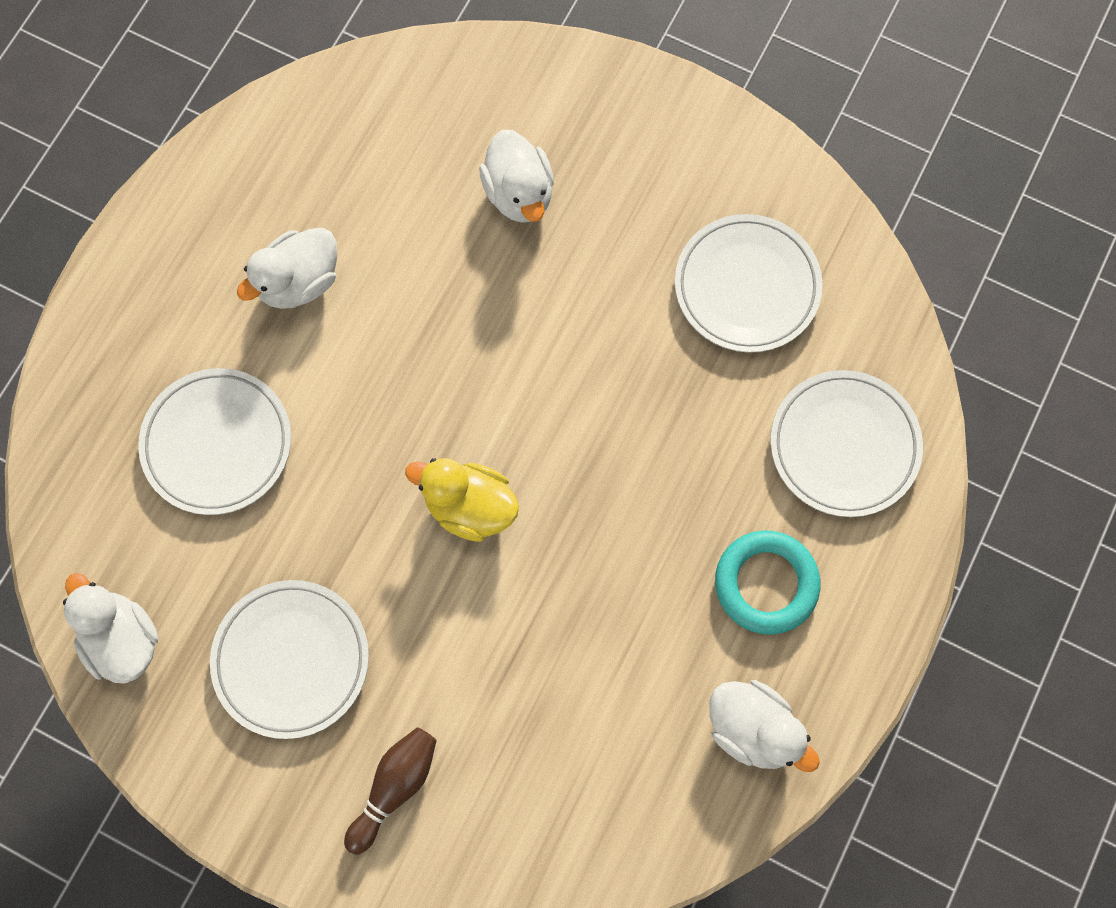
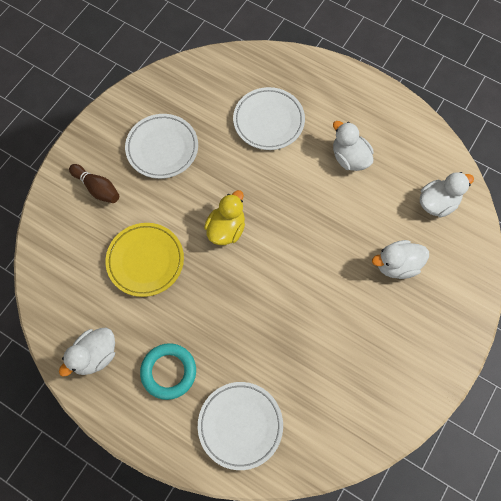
camera: 95 degrees right, 5 degrees down
(122, 639) = (181, 82): white duck -> white duck (437, 203)
(551, 659) = (145, 261): none -> yellow plate
(746, 287) = (338, 382): white plate -> none

